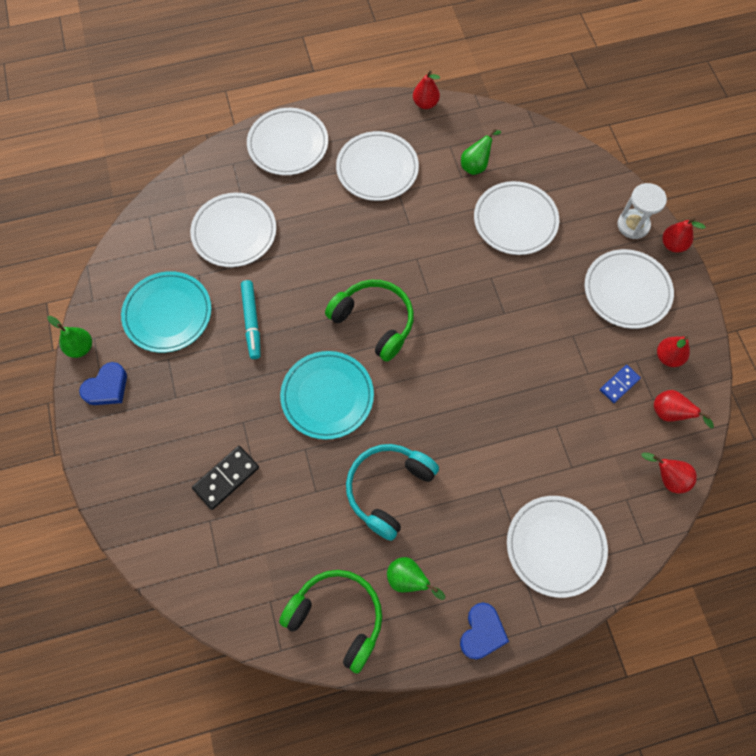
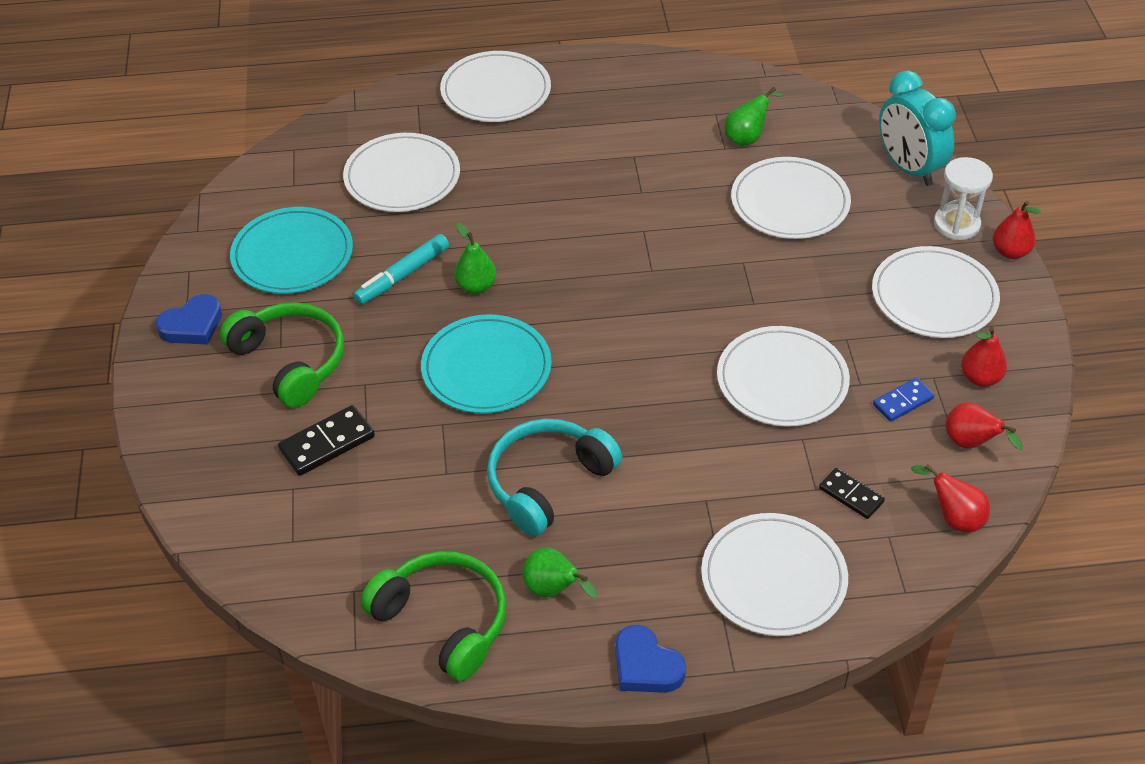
camera: 10 degrees right, 20 degrees down
(80, 348) = (169, 279): green pear -> green pear (476, 286)
(251, 322) = (402, 275): turquoise marker -> turquoise marker turned 45 degrees clockwise
(374, 322) = (570, 293): green headphones -> green headphones (291, 361)
(377, 168) = (610, 128): white plate -> white plate (782, 380)
(425, 103) = (691, 65): red pear -> none
(482, 632) = (646, 666): blue heart -> blue heart turned 105 degrees clockwise
(593, 179) = (908, 168): none -> turquoise clock
(596, 469) = (851, 495): none -> black domino

